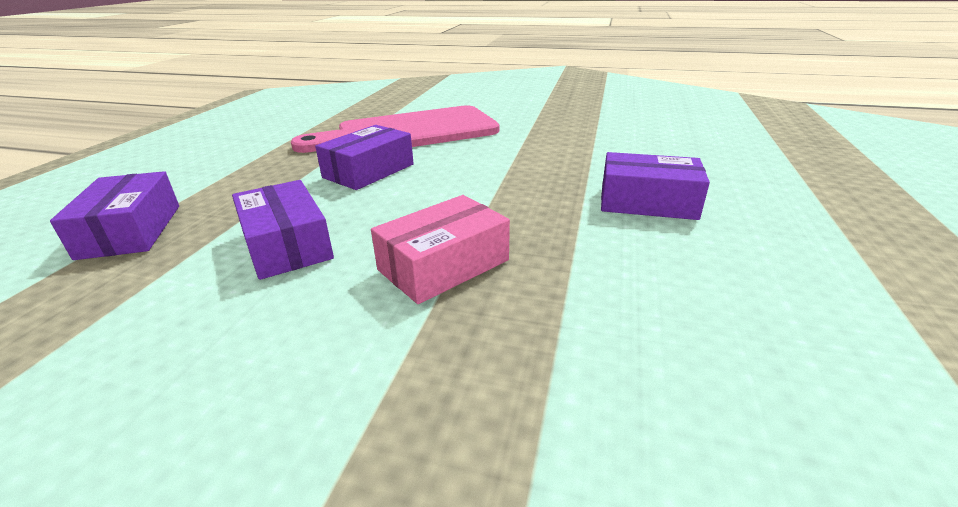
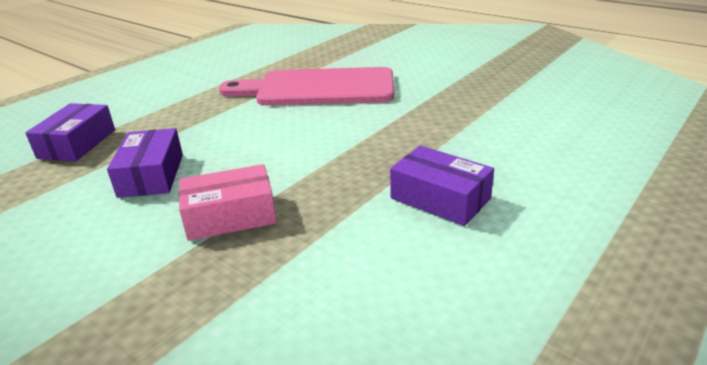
camera: 25 degrees right, 0 degrees up
(368, 171) = (254, 122): purple box -> none

